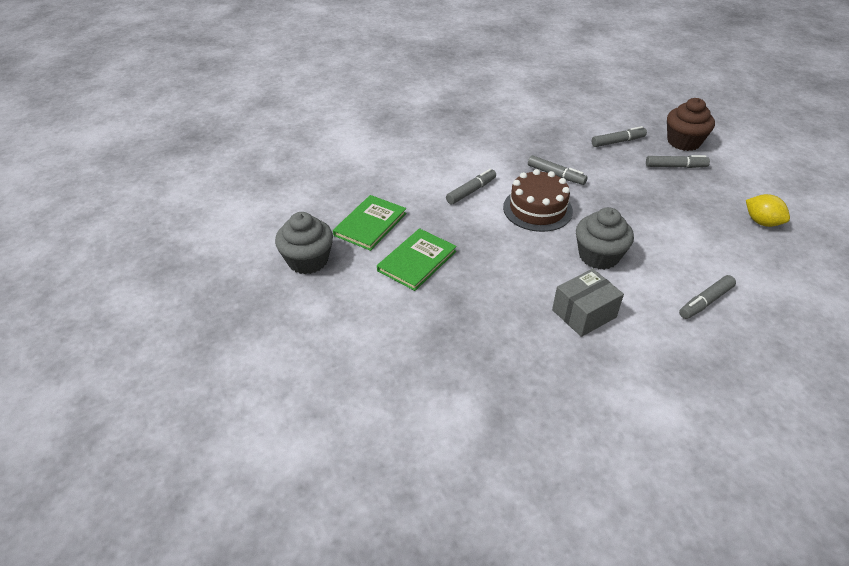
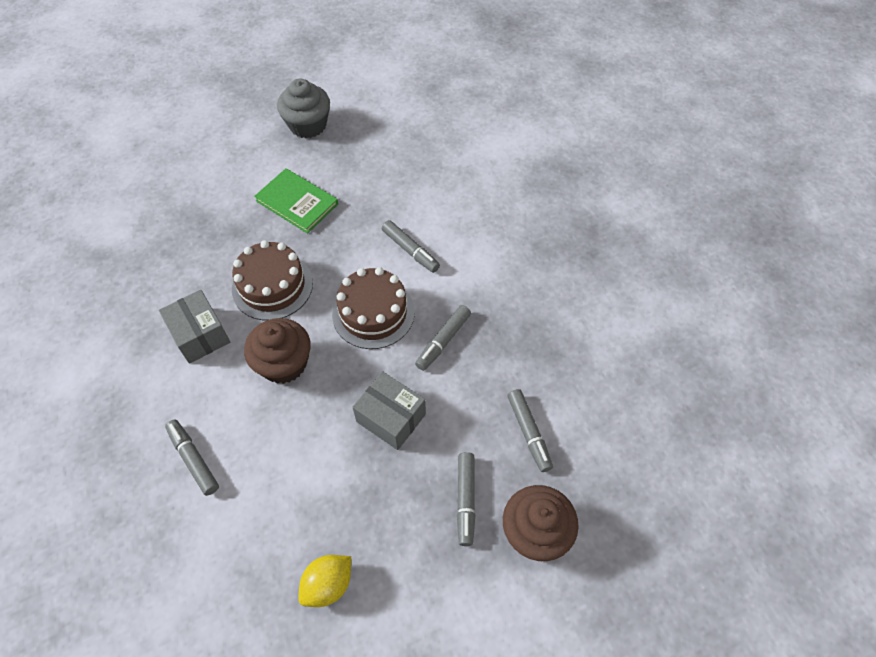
camera: 90 degrees right, 15 degrees up
(370, 224) = (357, 165): green book -> none
(519, 270) = (272, 286): none -> brown cake
(598, 256) = (284, 363): grey cupcake -> brown cupcake
(628, 198) = (391, 418): none -> grey box

